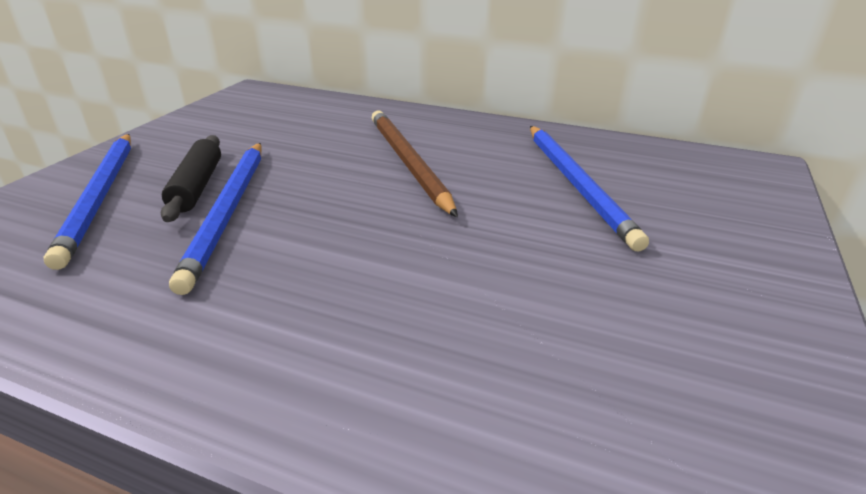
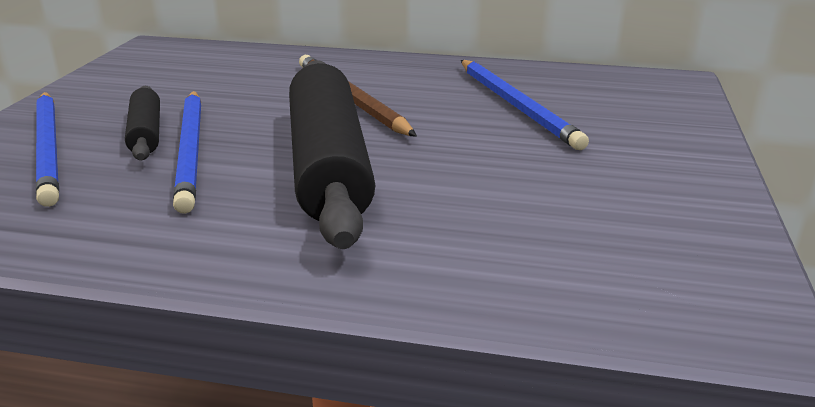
camera: 10 degrees left, 5 degrees down
(356, 244) = (328, 165): none -> black rolling pin

